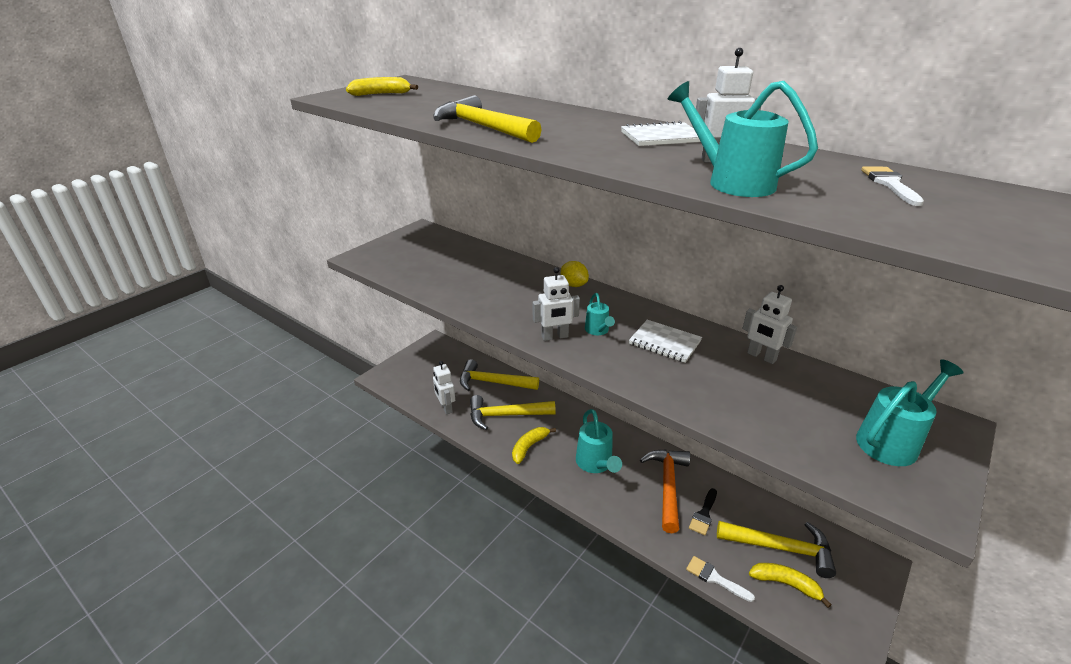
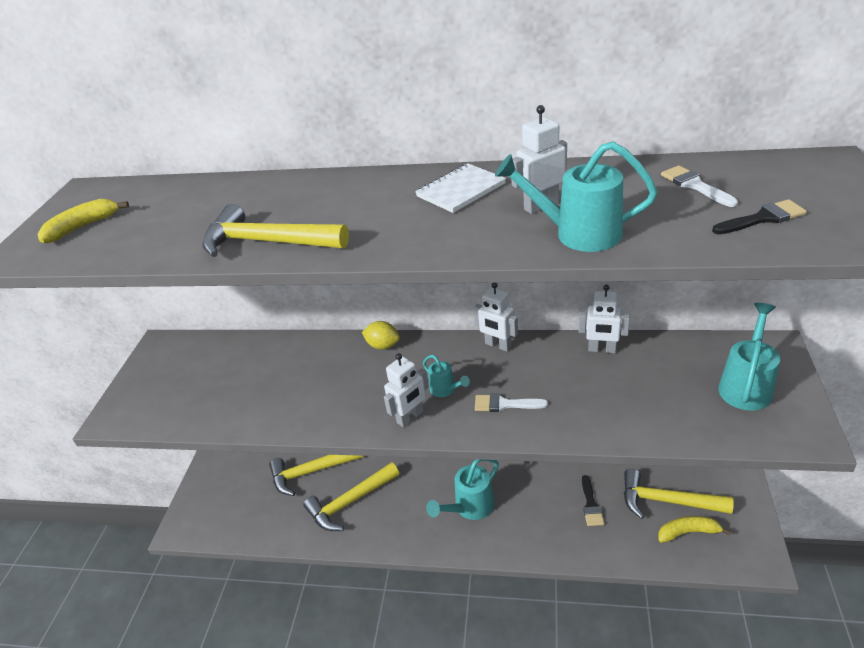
camera: 25 degrees left, 5 degrees up
(446, 408) = (280, 527): white robot -> white robot (498, 345)
(529, 447) = (396, 524): yellow banana -> none
(595, 464) = (470, 507): turquoise watering can -> turquoise watering can turned 90 degrees clockwise
(664, 343) = (514, 374): white notebook -> none
(667, 486) = (545, 494): orange hammer -> none
(715, 578) = (635, 560): white brush -> white brush (504, 404)
(781, 548) = (666, 501): yellow hammer -> yellow hammer turned 150 degrees counterclockwise
(940, 220) = (763, 218): none -> black brush

